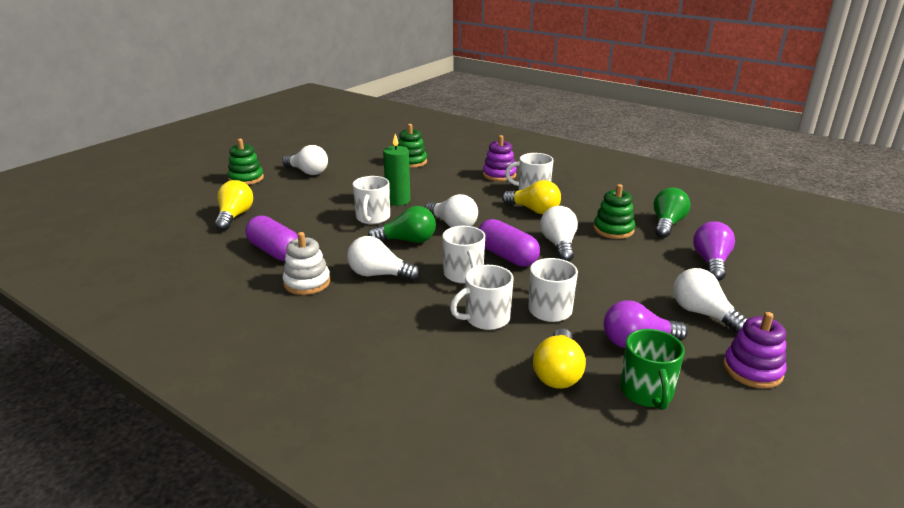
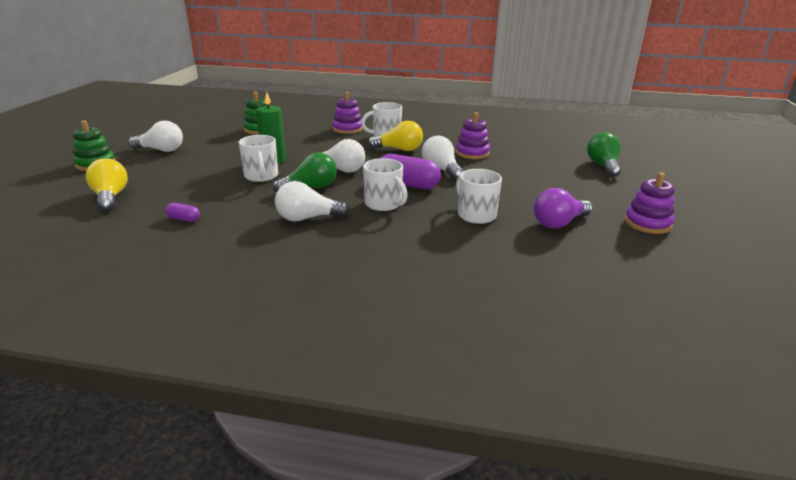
camera: 25 degrees left, 0 degrees up
(275, 251) = (184, 219): purple capsule -> purple capsule, size x0.48
(307, 283) = (241, 238): white stacking toy -> none
(486, 319) = (432, 232): white mug -> none
(558, 373) = (523, 257): yellow light bulb -> none
(613, 230) = (472, 153): green stacking toy -> purple stacking toy
(646, 393) = (596, 254): green mug -> none
(667, 224) = (506, 144): green light bulb -> green light bulb (603, 166)
(702, 314) = (584, 195): white light bulb -> none
(711, 262) = (558, 163): purple light bulb -> none

